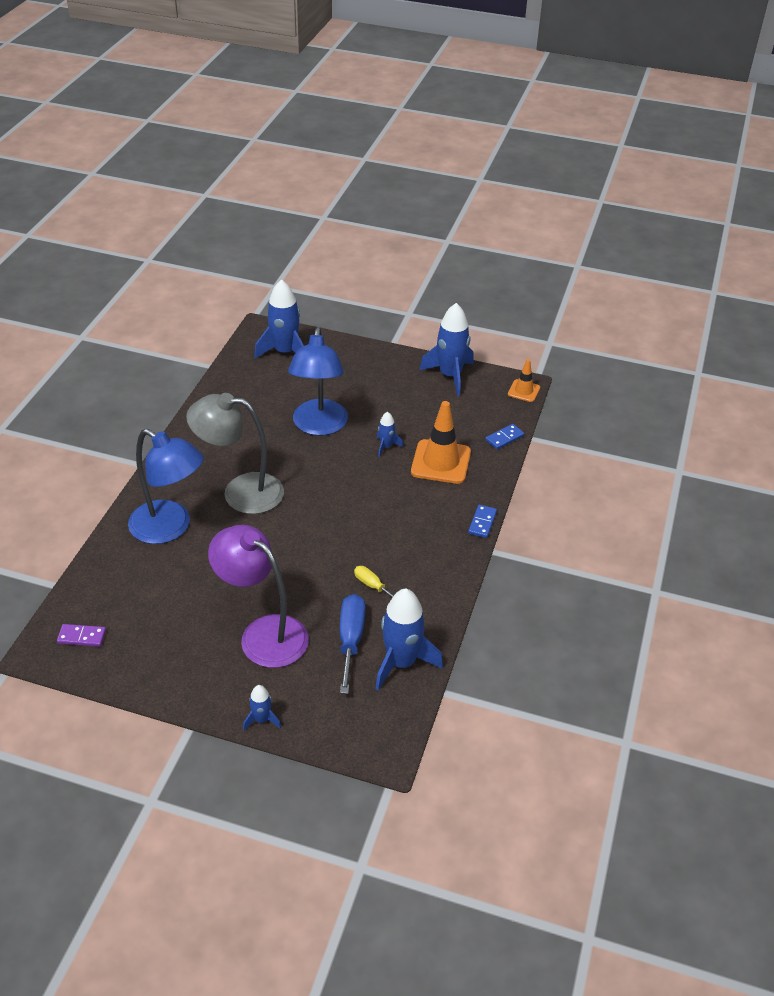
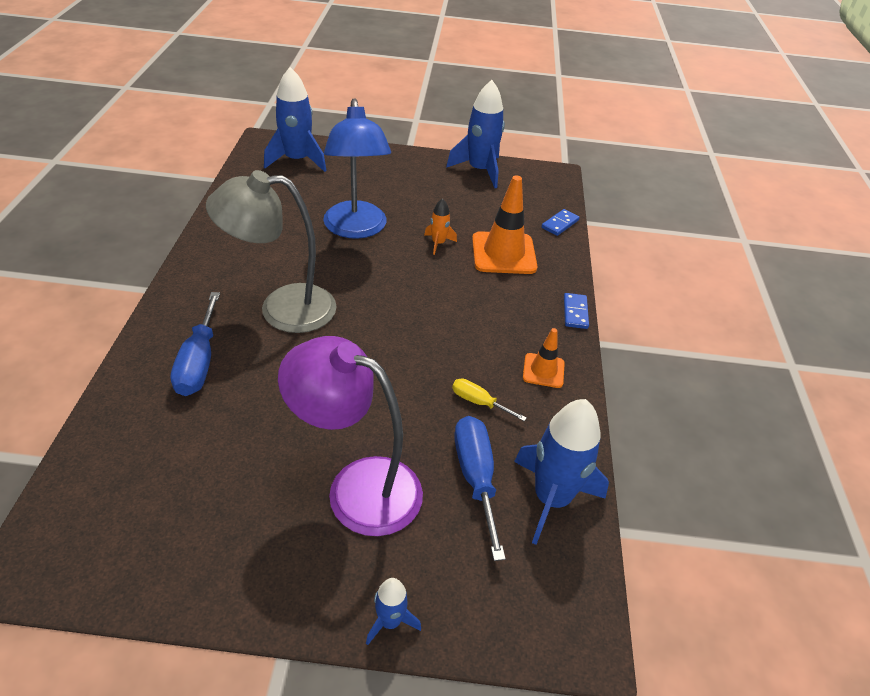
camera: 15 degrees left, 0 degrees up
(82, 637) = (90, 534): purple domino -> none
(170, 528) = (199, 362): blue lamp -> blue screwdriver
(386, 447) = (438, 243): blue rocket -> orange rocket
(523, 391) = (559, 179): orange traffic cone -> orange traffic cone (543, 370)

